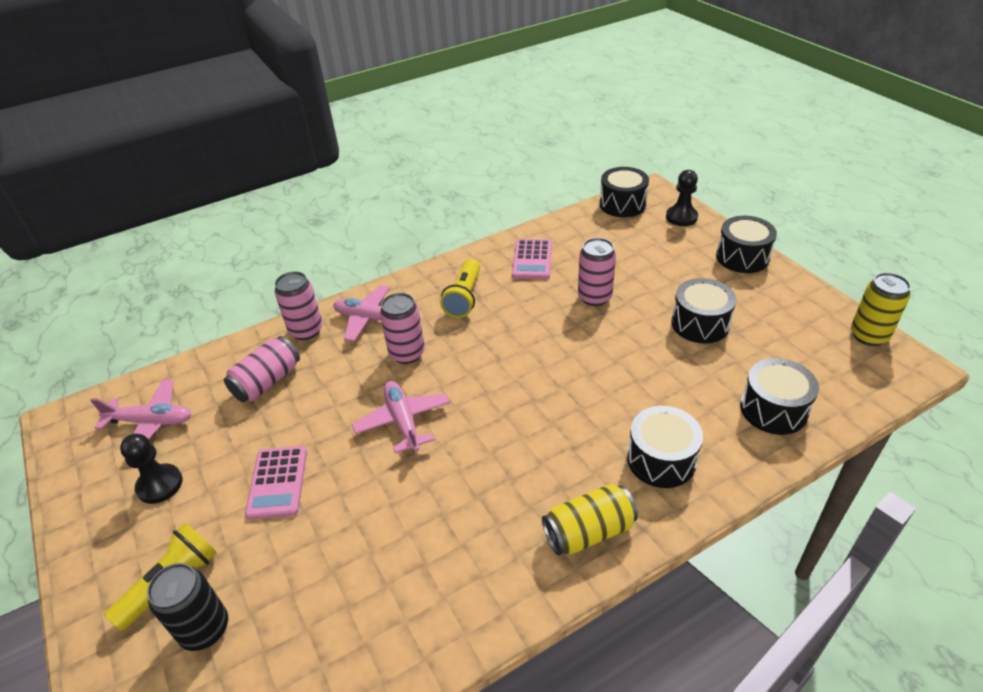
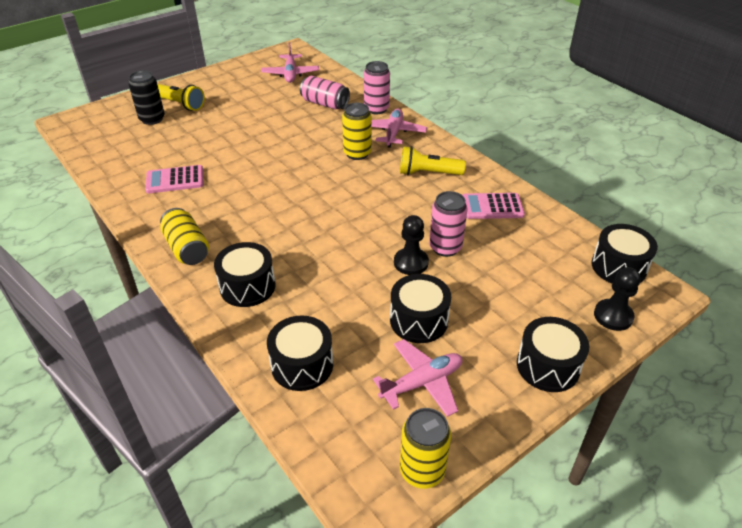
camera: 80 degrees right, 0 degrees up
(160, 485) = (244, 87): black pawn -> black pawn (411, 263)
(278, 482) = (242, 122): pink calculator -> pink calculator (175, 180)
(403, 421) = (289, 160): pink plane -> pink plane (422, 383)
(407, 353) = (357, 153): pink can -> yellow can

